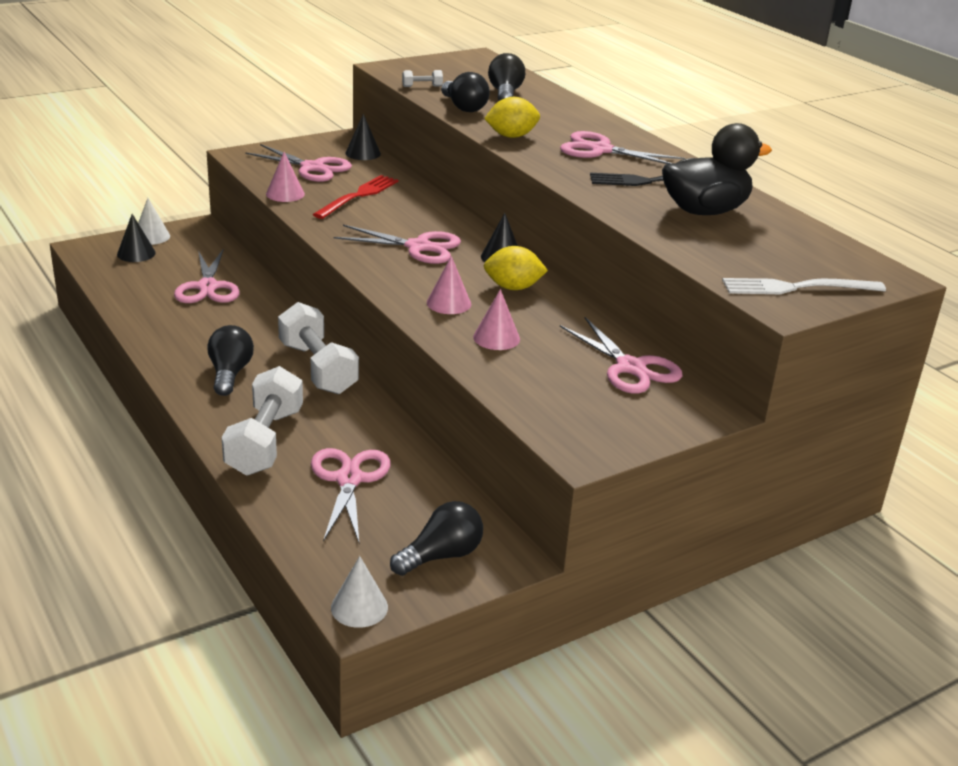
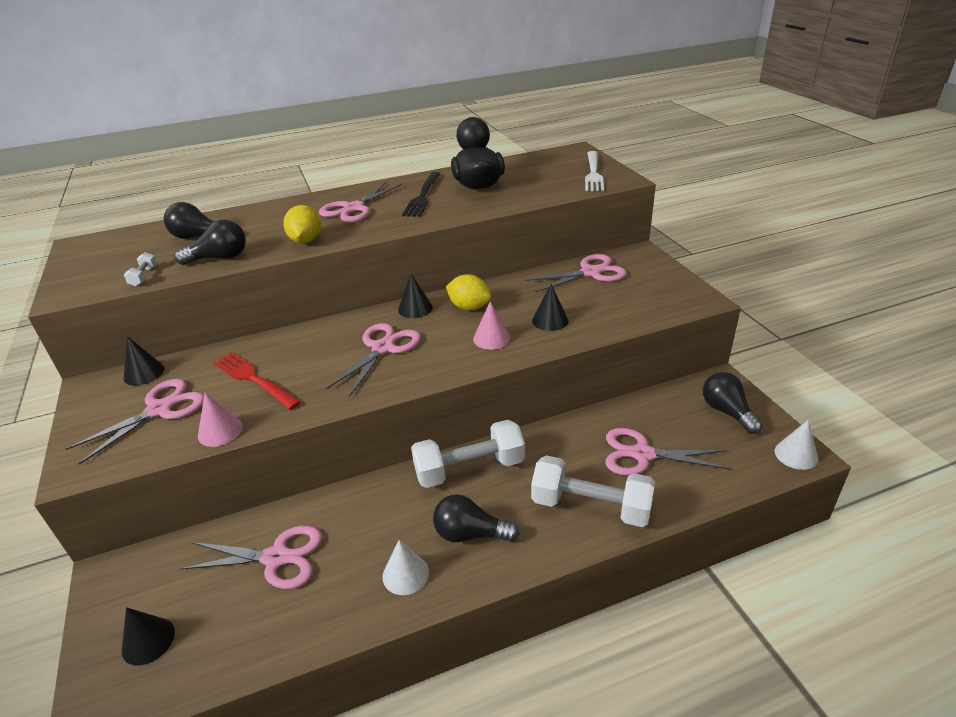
camera: 75 degrees left, 5 degrees up
(151, 236) = (105, 625): white cone -> white cone (405, 574)
(496, 338) = (550, 320): pink cone -> black cone
(513, 287) = (469, 307): yellow lemon -> yellow lemon turned 75 degrees counterclockwise

